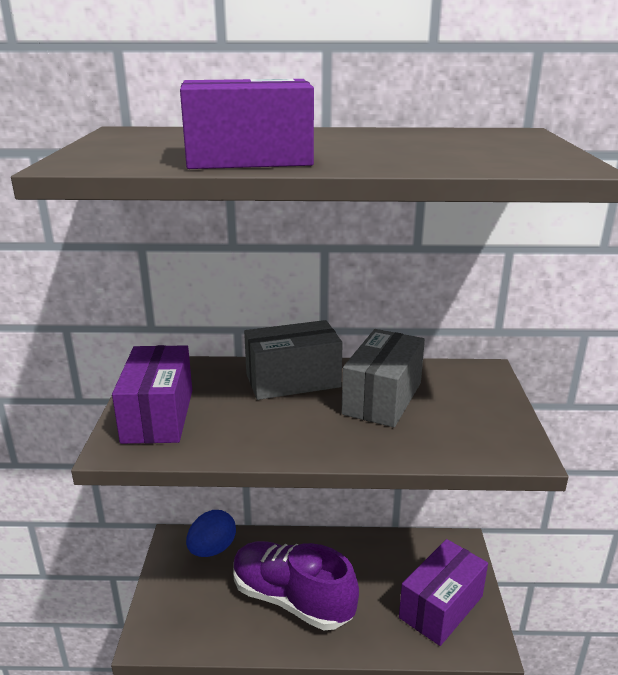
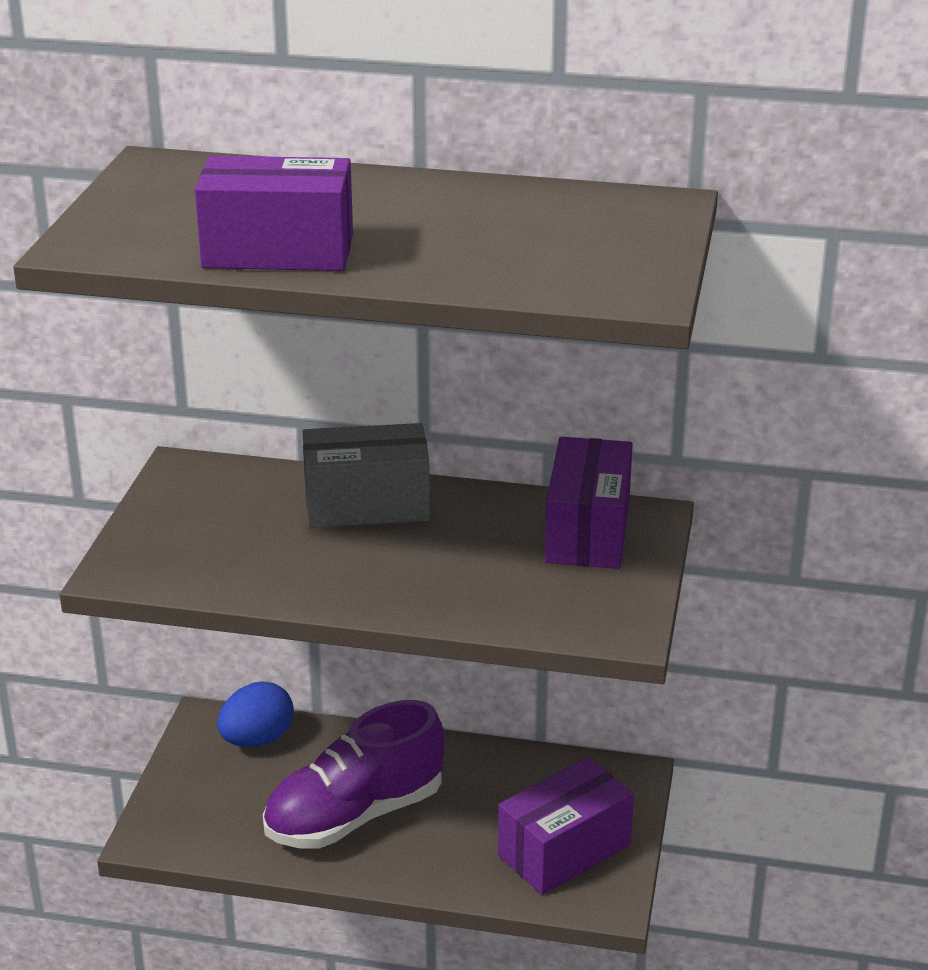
camera: 10 degrees right, 5 degrees up
(158, 416) = (175, 537): purple box -> purple box (588, 532)
(292, 599) = (354, 816): purple shoe -> purple shoe turned 75 degrees counterclockwise
(382, 398) = (479, 542): grey box -> none

